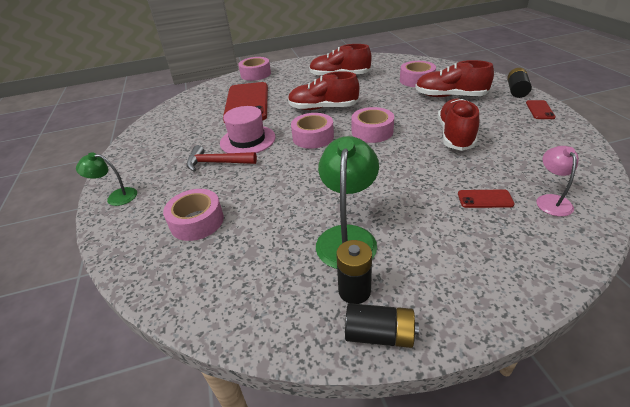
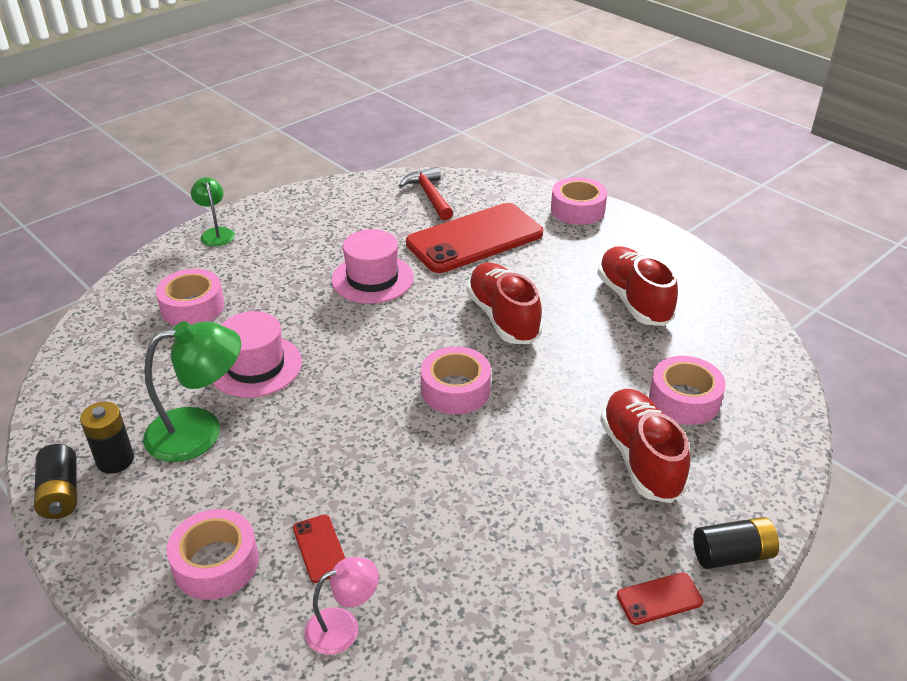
camera: 60 degrees right, 0 degrees up
(216, 163) = (308, 275): red hammer -> red hammer (429, 195)
(294, 200) = (255, 366): none -> pink hat
(313, 137) = (409, 335): pink tape -> pink tape (216, 563)
(455, 135) = (491, 488): red shoe -> none

